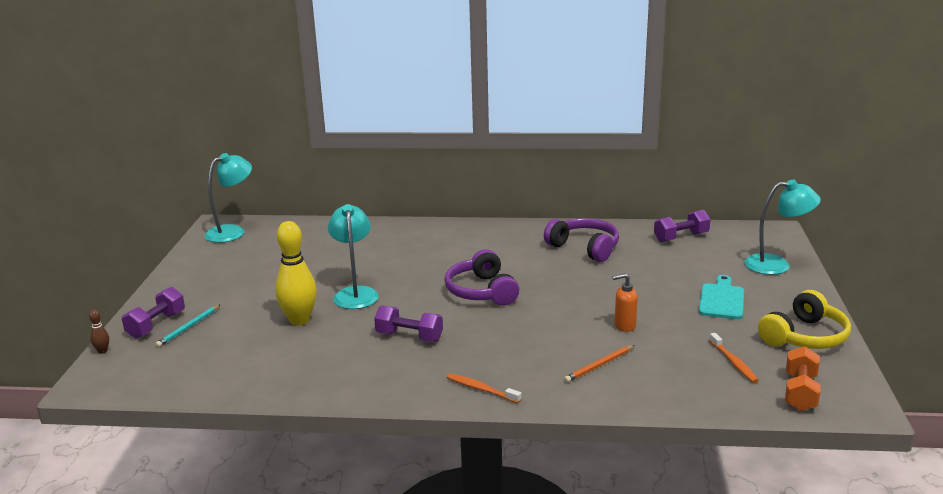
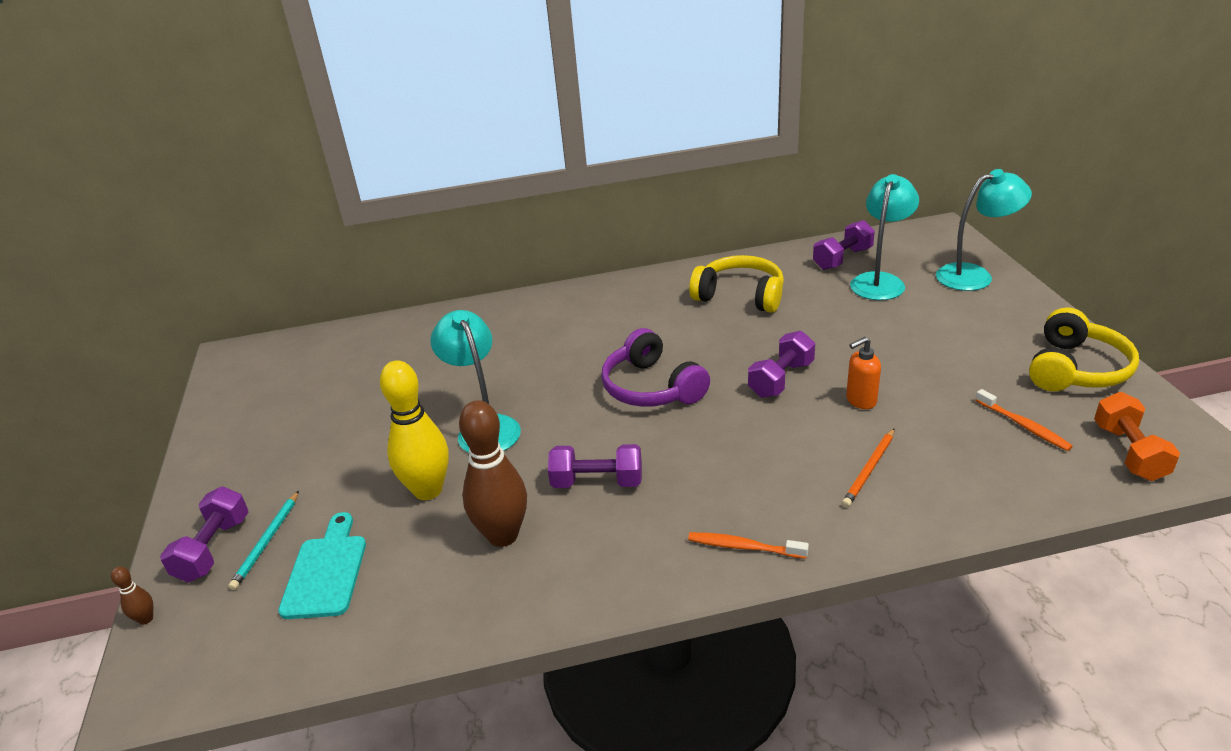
camera: 15 degrees left, 10 degrees up
(232, 231) = (258, 363): turquoise lamp -> turquoise lamp (880, 281)
(331, 352) = (503, 535): none -> brown bowling pin
(576, 303) = (781, 379): none -> purple dumbbell
(584, 248) = (740, 296): purple headphones -> yellow headphones
(722, 300) = (947, 337): turquoise cutting board -> turquoise cutting board (326, 571)

